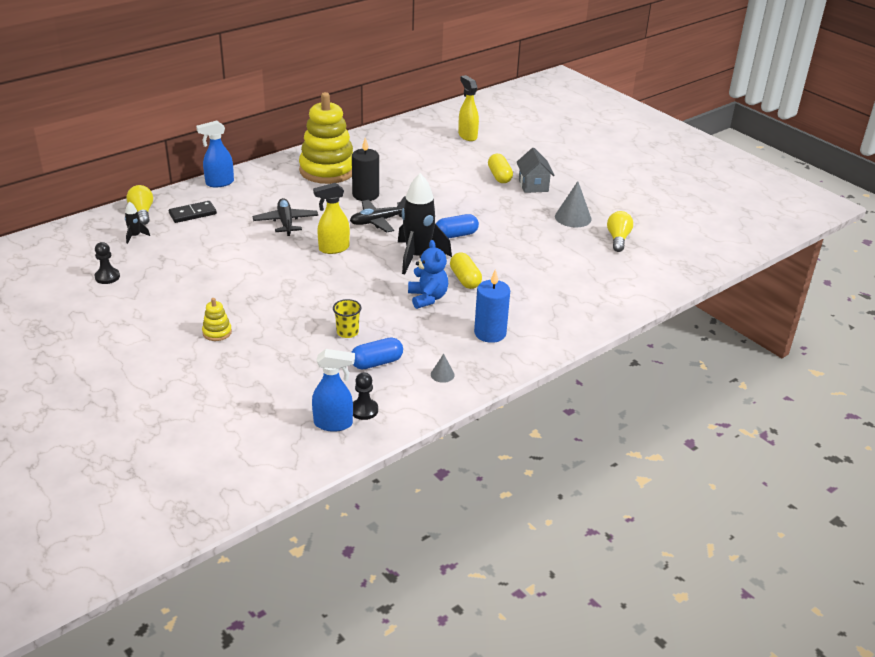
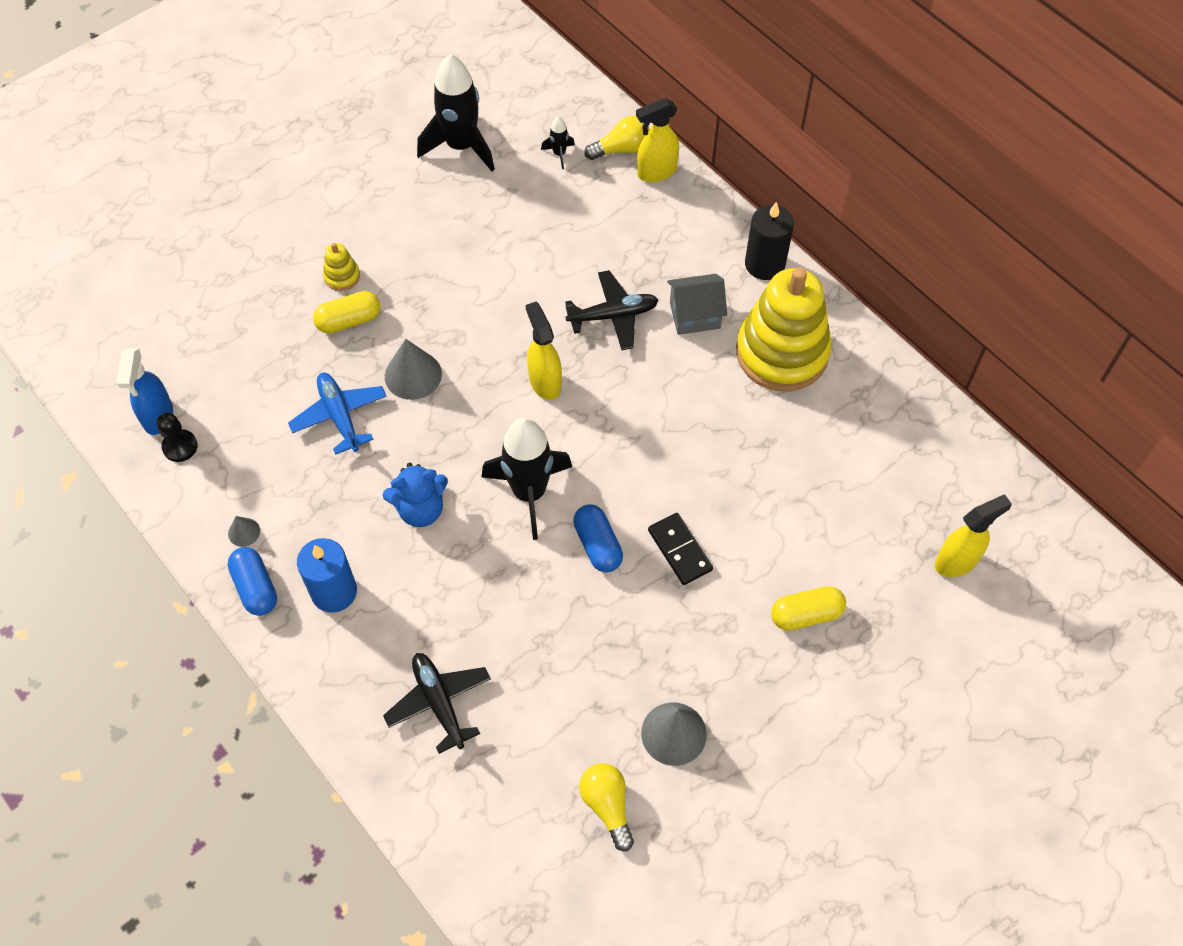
camera: 90 degrees right, 25 degrees up
(107, 277) = (461, 146): black pawn -> black rocket
(169, 201) = (656, 172): none -> yellow spray bottle
(192, 214) = (625, 204): black domino -> black domino (680, 550)
(219, 183) = (717, 220): blue spray bottle -> none
(317, 300) = (413, 375): none -> grey cone
(347, 332) = (340, 416): yellow cup -> blue plane
(365, 195) = (709, 411): black candle -> black candle (765, 264)
(376, 363) = (272, 454): blue capsule -> blue capsule (255, 588)
(378, 221) = (629, 434): black plane -> black plane (439, 703)
(465, 279) = (471, 558): yellow capsule -> yellow capsule (349, 320)
(533, 185) = (781, 671): grey house -> grey house (694, 315)
(618, 239) = (607, 806): yellow light bulb -> yellow light bulb turned 120 degrees counterclockwise

